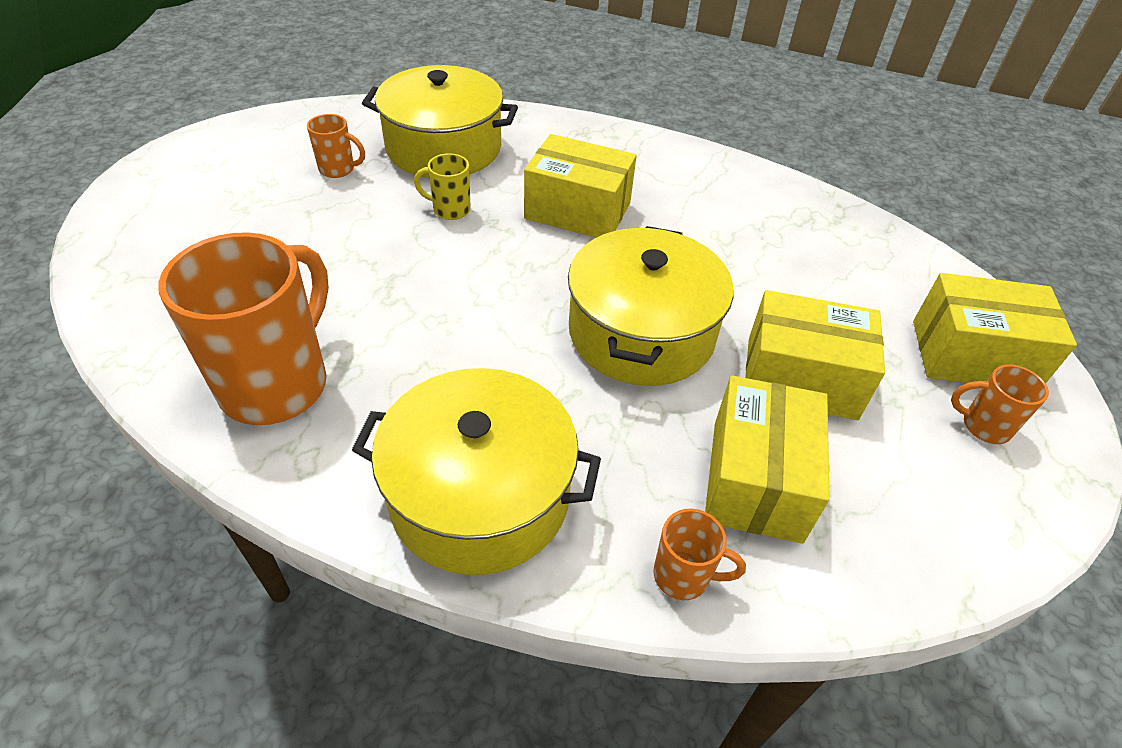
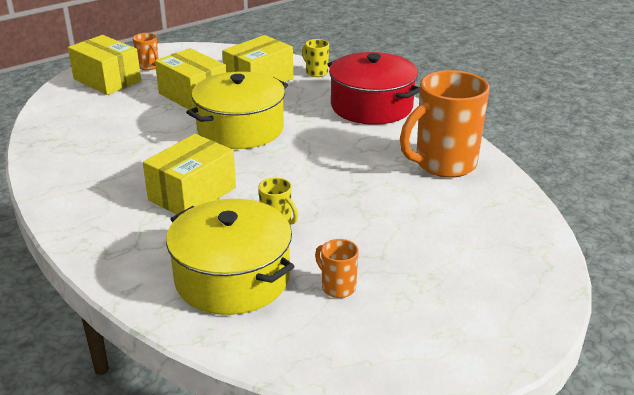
camera: 145 degrees left, 15 degrees down
(480, 495) = (371, 106): yellow pot -> red pot
(577, 211) = (192, 194): yellow box -> yellow box turned 75 degrees clockwise
(683, 576) = (316, 72): orange mug -> yellow mug

